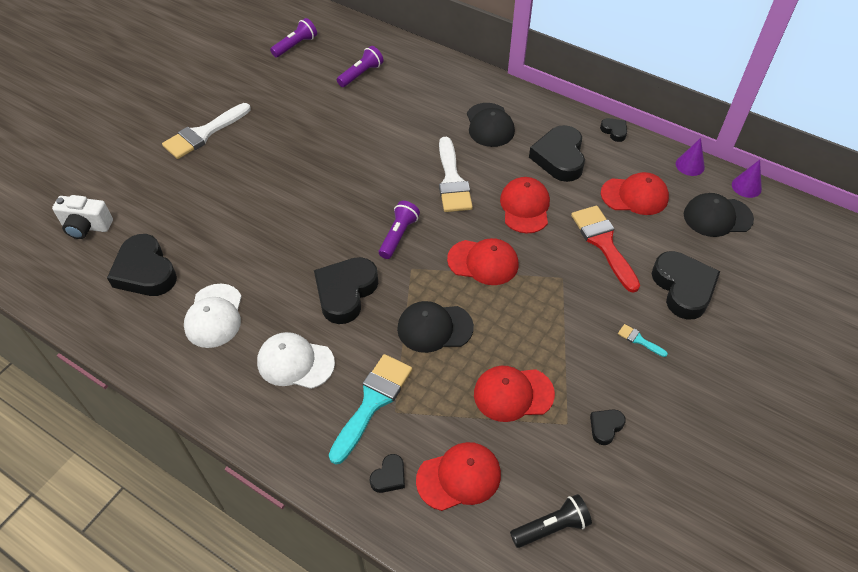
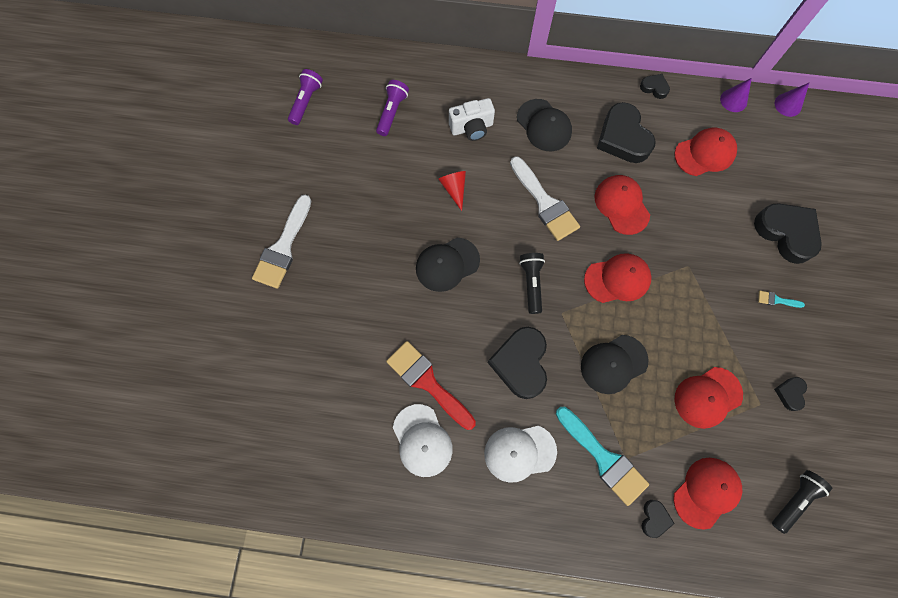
camera: 25 degrees left, 20 degrees up
(86, 227) = (241, 403): white camera -> white camera (471, 128)
(145, 271) = (330, 424): black heart -> none
(372, 402) = (604, 458): turquoise brush -> turquoise brush turned 135 degrees clockwise
(377, 143) = (454, 189): none -> red cone
(398, 235) = (531, 283): purple flashlight -> black flashlight
(603, 243) = (704, 215): red brush -> red brush (427, 382)
(717, 217) = (779, 147): black cap -> black cap (447, 264)

